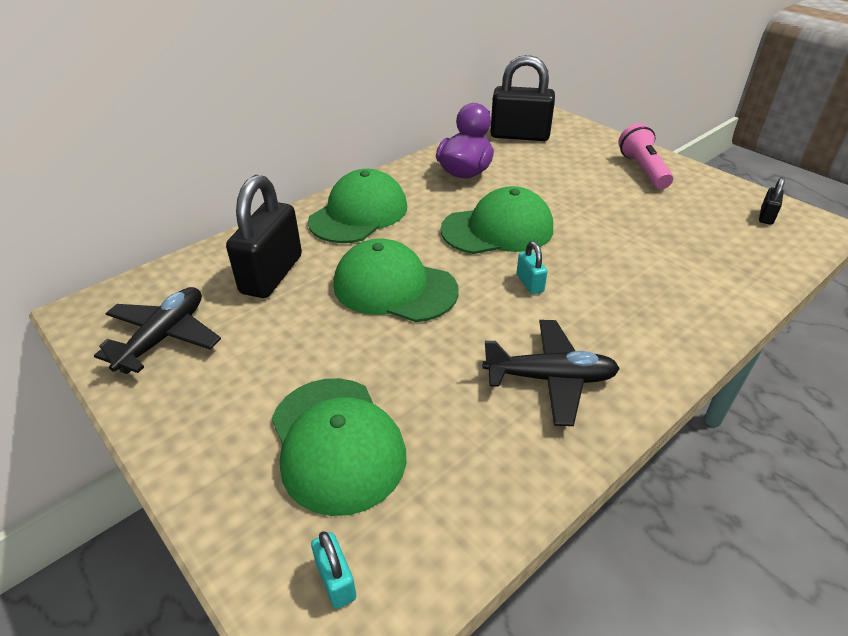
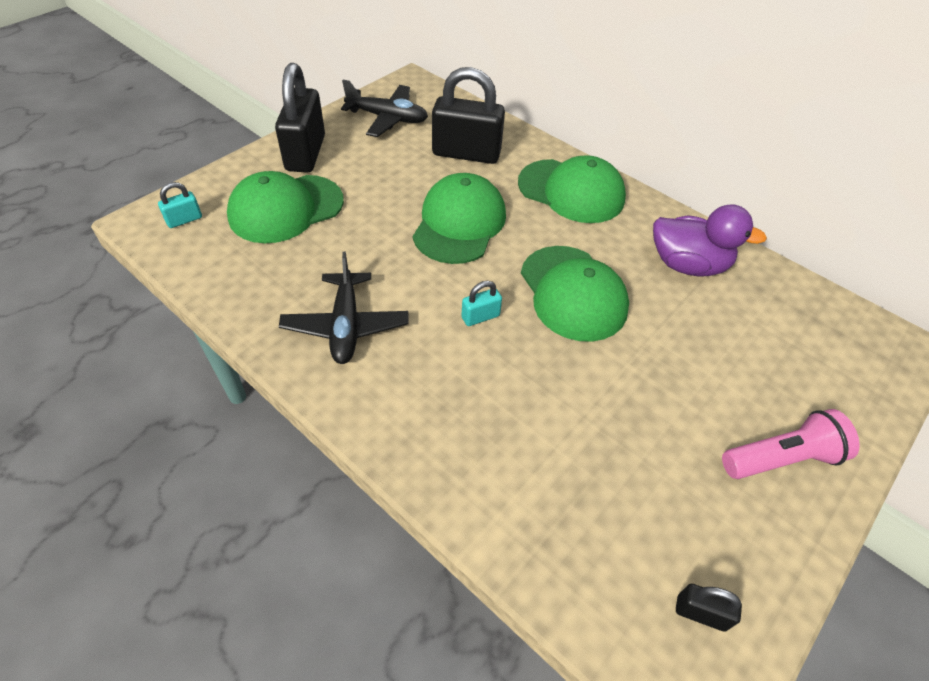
camera: 80 degrees right, 10 degrees up
(519, 135) = (815, 317): black padlock -> black padlock (305, 153)

